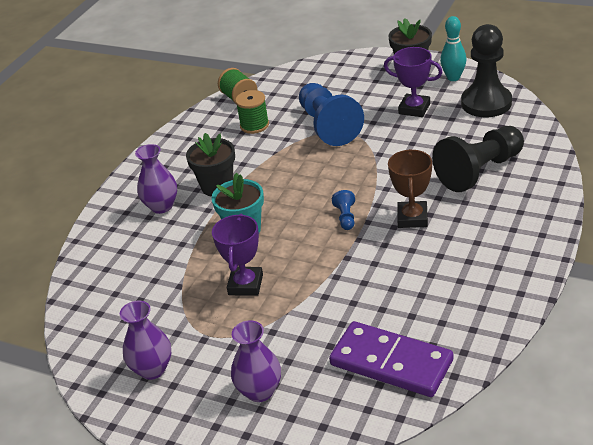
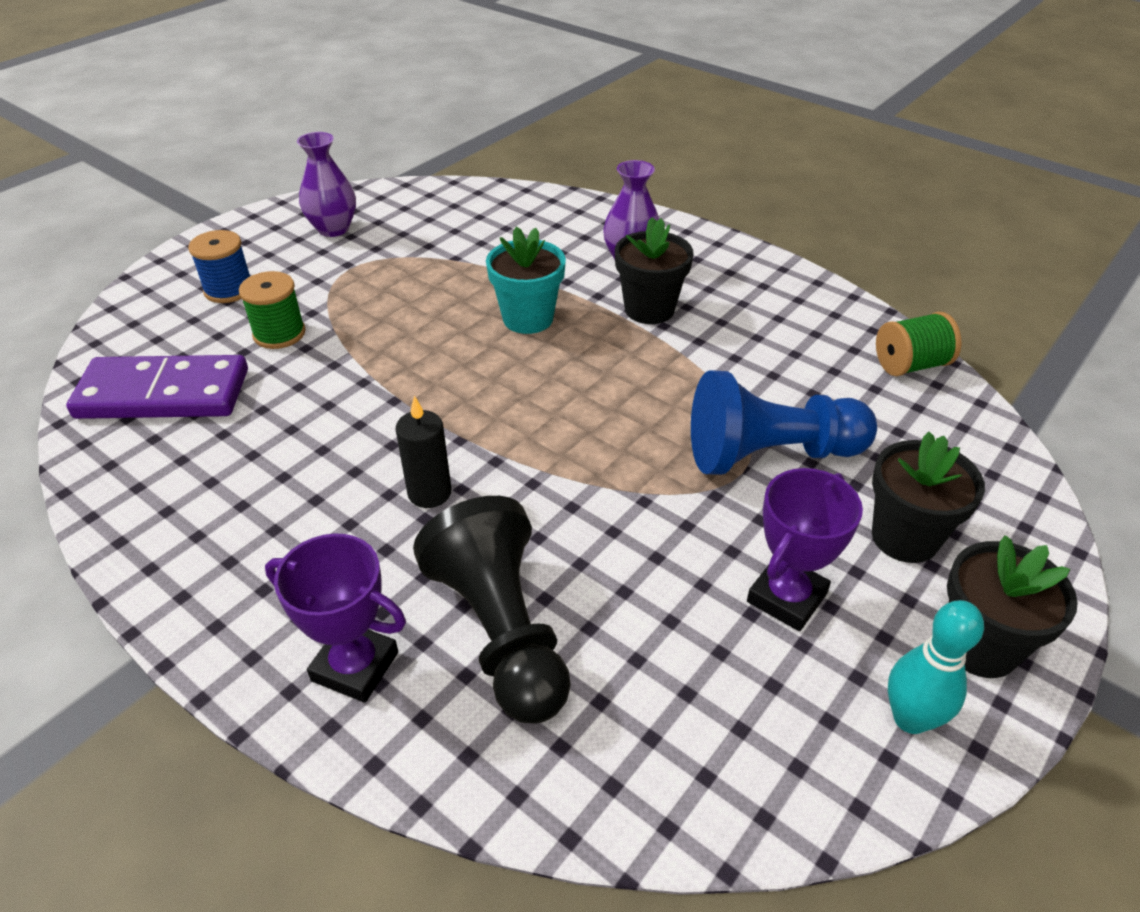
camera: 100 degrees right, 5 degrees up
(245, 285) = (413, 304): purple trophy -> purple trophy (355, 666)
(254, 125) = (810, 368): green spool -> green spool (279, 333)
(259, 391) = (229, 289): purple vase -> blue spool
(346, 217) = (487, 418): blue pawn -> none
(363, 88) = (904, 537): none -> black flower pot
(391, 362) = (163, 394): purple domino -> purple domino turned 45 degrees clockwise
(412, 218) = (429, 493): brown trophy -> black candle
(486, 103) = (762, 745): black pawn -> none

